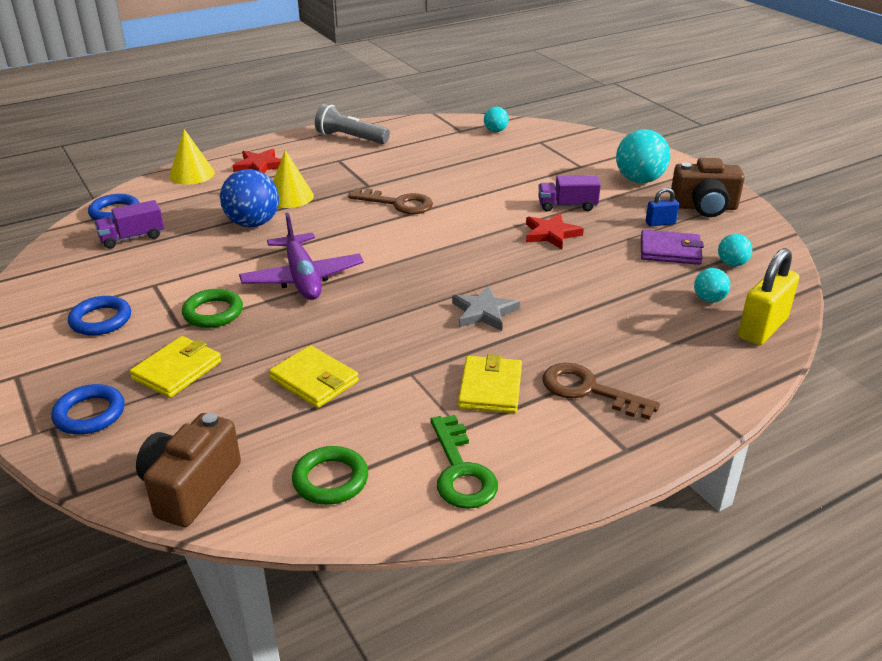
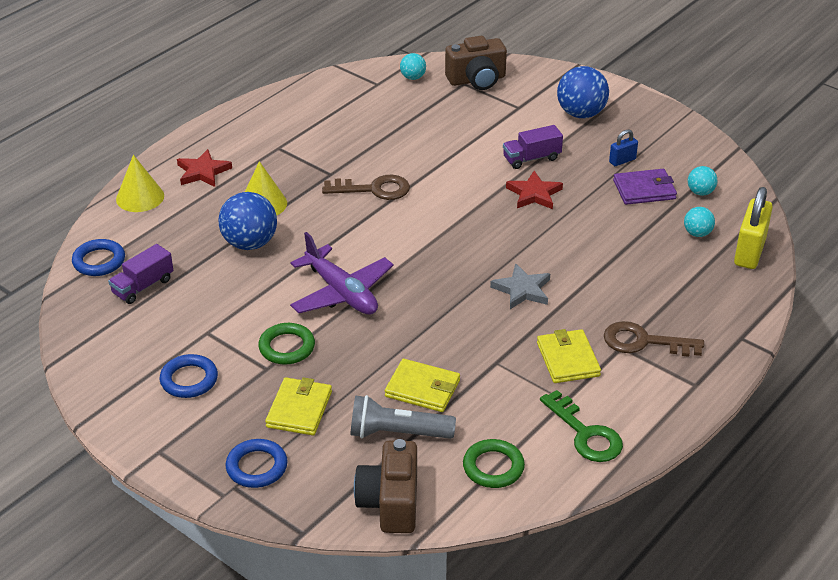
camera: 20 degrees left, 5 degrees up
(350, 138) = (271, 116): grey flashlight -> grey flashlight (397, 433)
(639, 180) = (581, 114): turquoise ball -> blue ball
(704, 207) = (652, 134): brown camera -> brown camera (477, 80)

